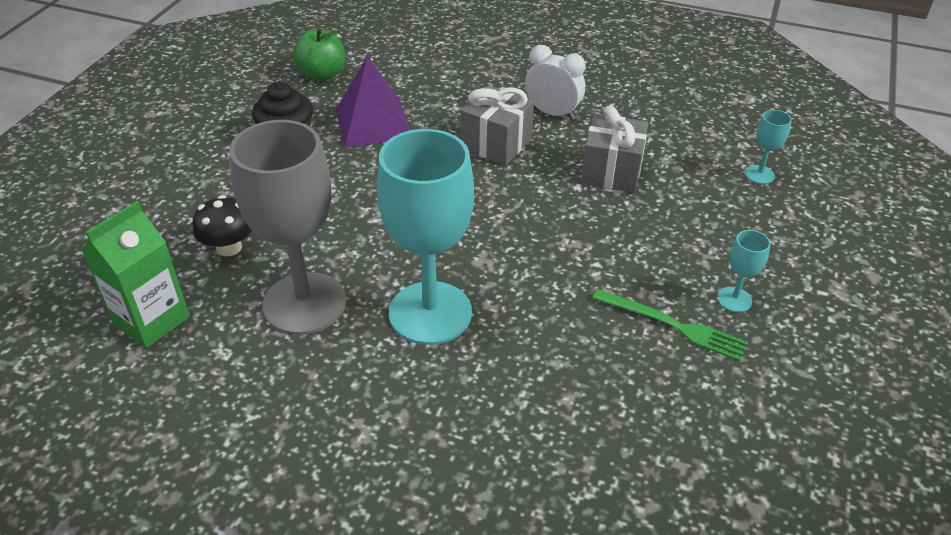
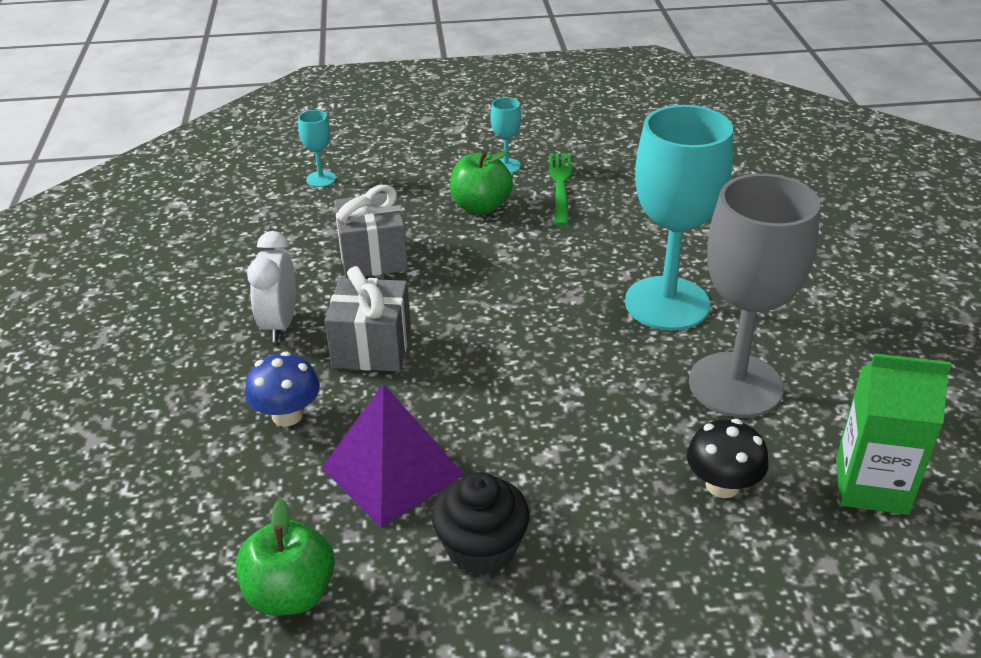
camera: 115 degrees left, 5 degrees down
(455, 98) = (287, 415): none -> blue mushroom
(660, 255) = (480, 207): none -> green apple

